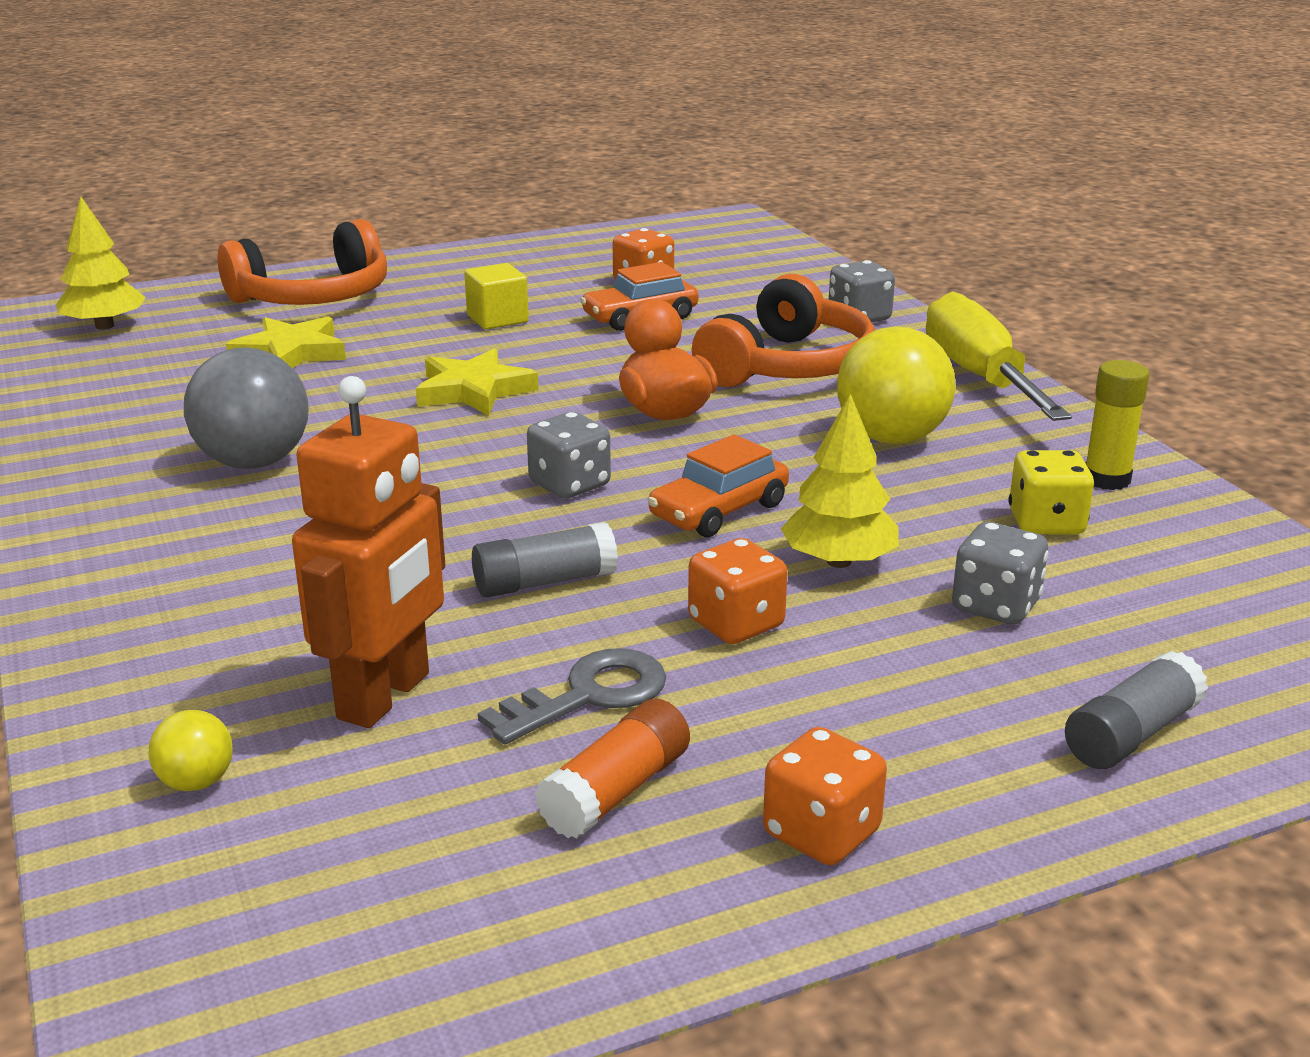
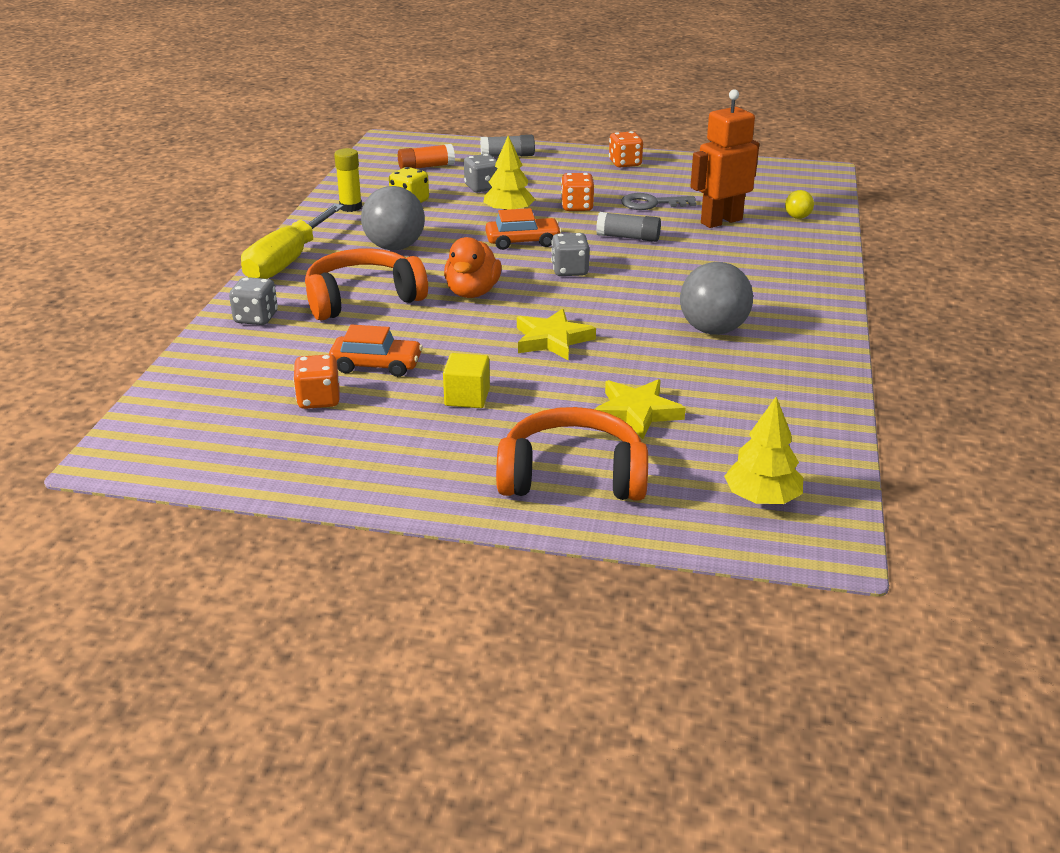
camera: 145 degrees left, 5 degrees up
(616, 791) = (670, 183): orange glue stick -> orange glue stick (426, 167)
(891, 438) = (395, 247): yellow ball -> grey ball

